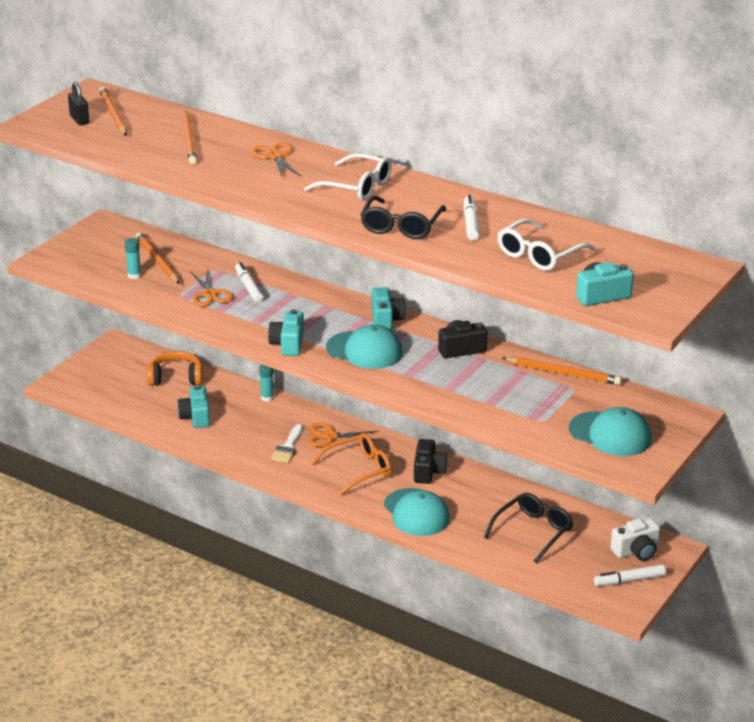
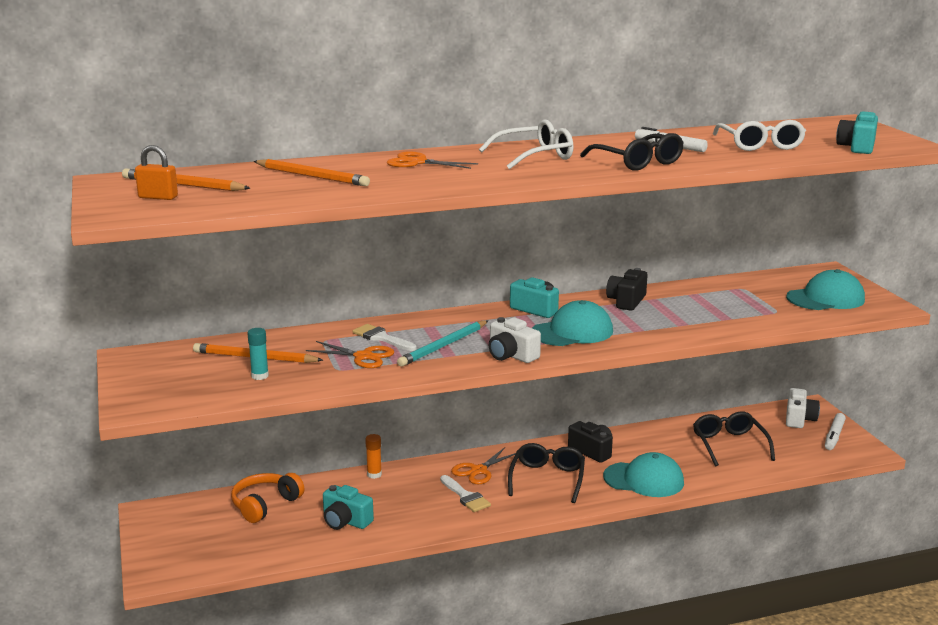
camera: 50 degrees left, 10 degrees down
(79, 120) = (158, 197): black padlock -> orange padlock
(248, 287) = (382, 338): white marker -> white brush
(267, 398) = (374, 474): turquoise glue stick -> orange glue stick
(268, 314) = (444, 346): none -> turquoise pencil
(288, 344) = (511, 355): turquoise camera -> white camera
(358, 470) = (547, 479): orange glasses -> black glasses
(563, 373) = (715, 284): orange pencil -> none

